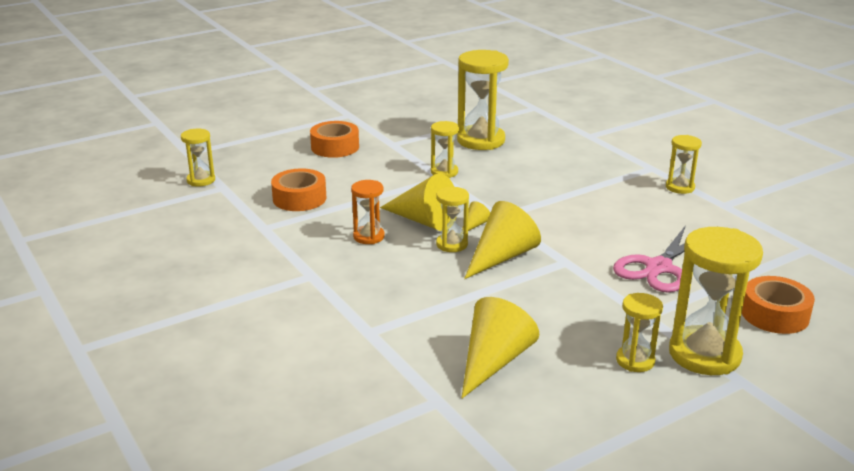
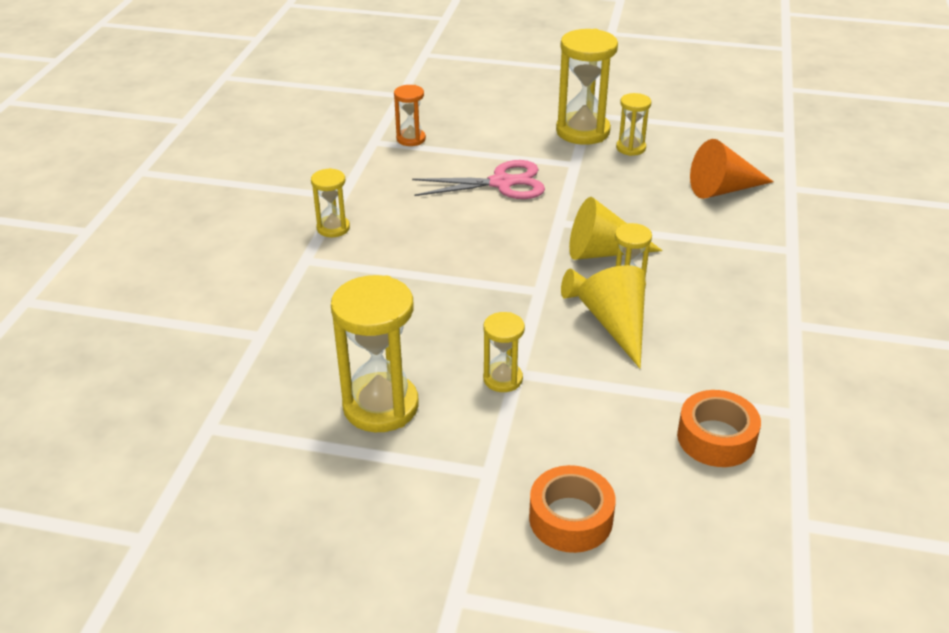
camera: 135 degrees left, 10 degrees up
(201, 180) = (823, 561): yellow hourglass -> none
(369, 237) = (694, 337): orange hourglass -> orange hourglass (411, 139)
(494, 361) = (723, 189): yellow cone -> orange cone
(774, 314) = (494, 126): orange tape -> none

